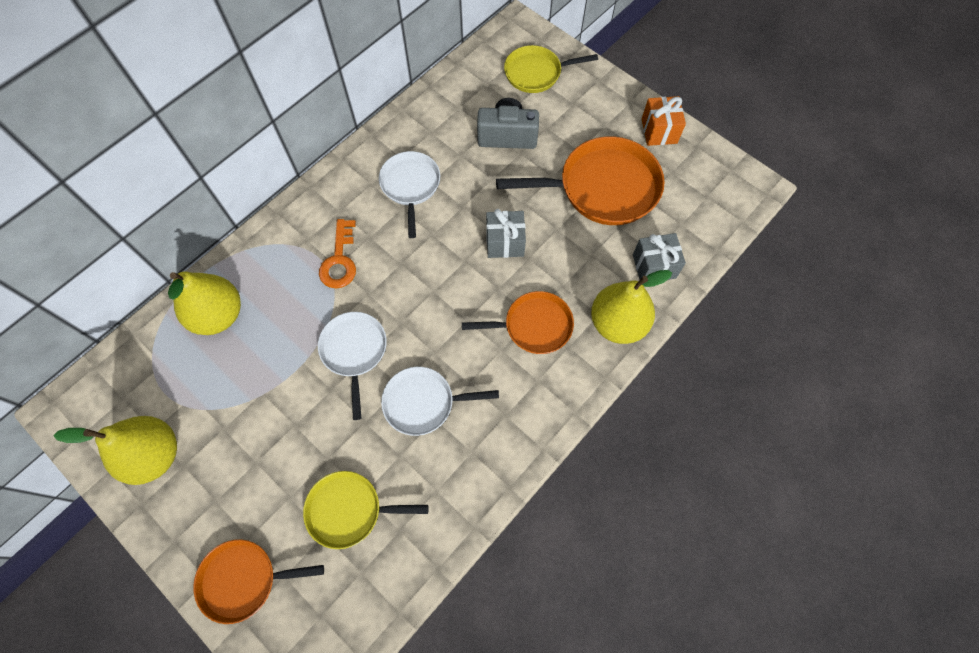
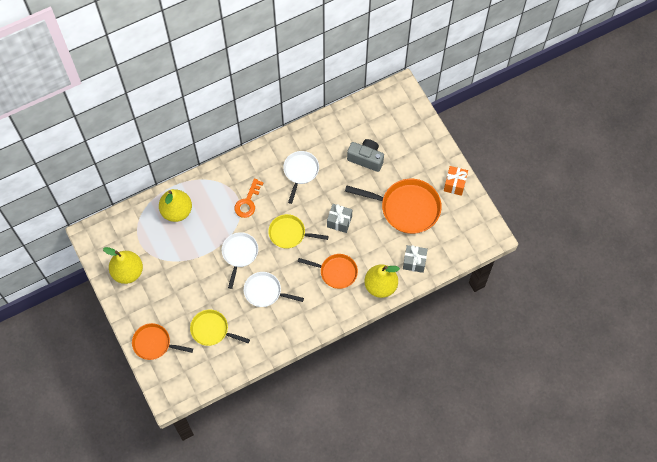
camera: 20 degrees right, 0 degrees up
(536, 73) = (399, 123): yellow pan -> yellow pan (289, 233)

